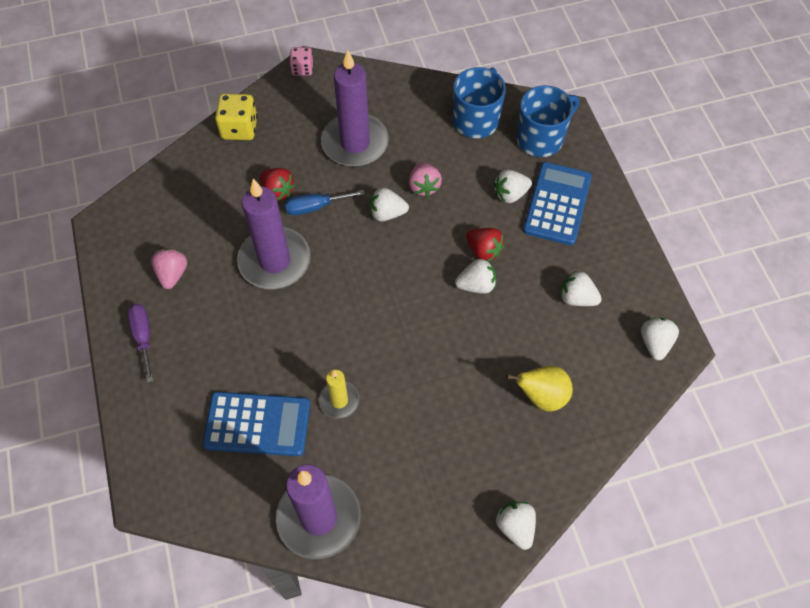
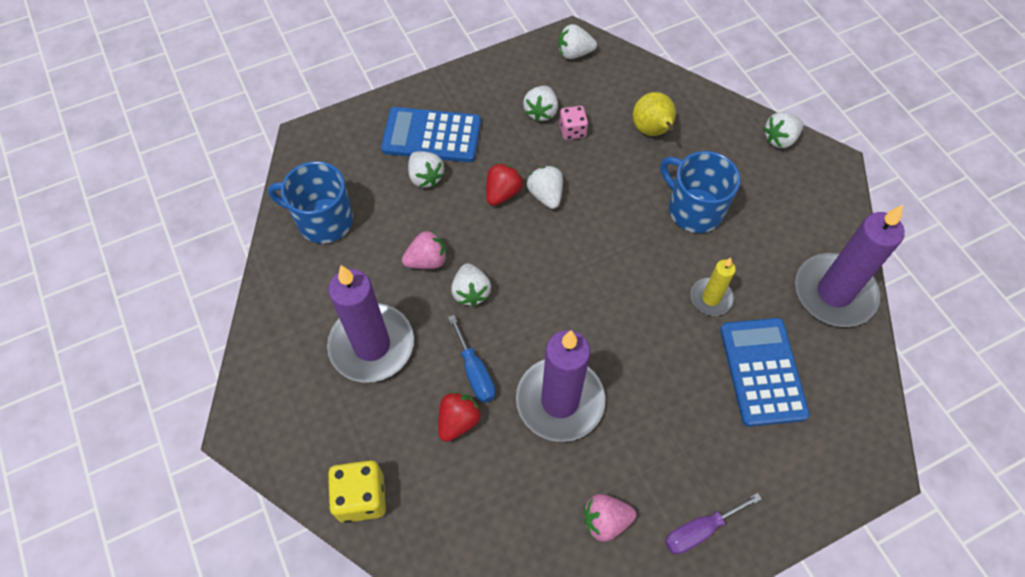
camera: 100 degrees left, 0 degrees up
(302, 69) = (248, 437): pink dice -> pink dice (572, 130)
(541, 138) = (345, 156): blue mug -> blue mug (694, 209)

